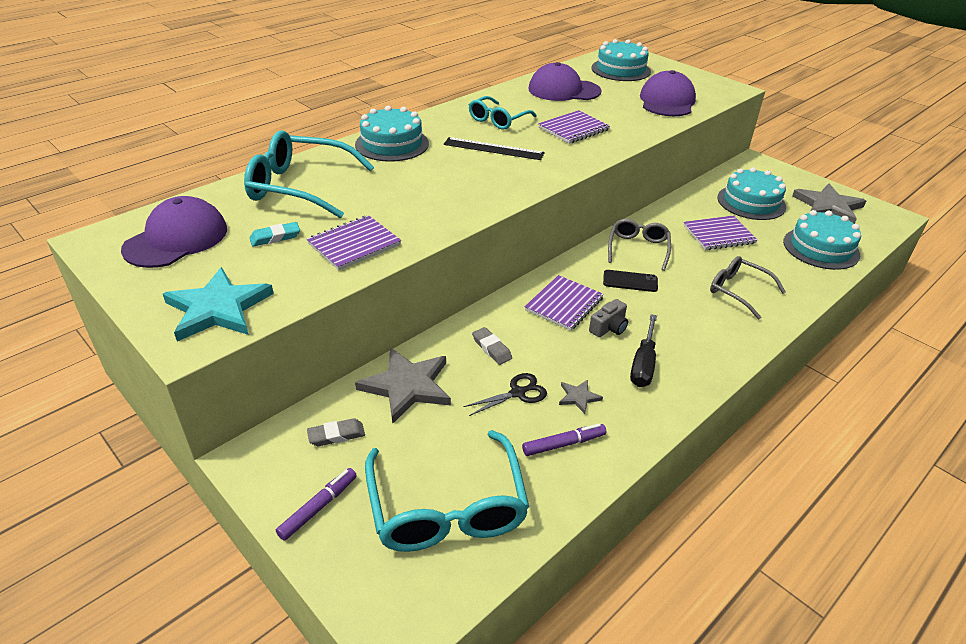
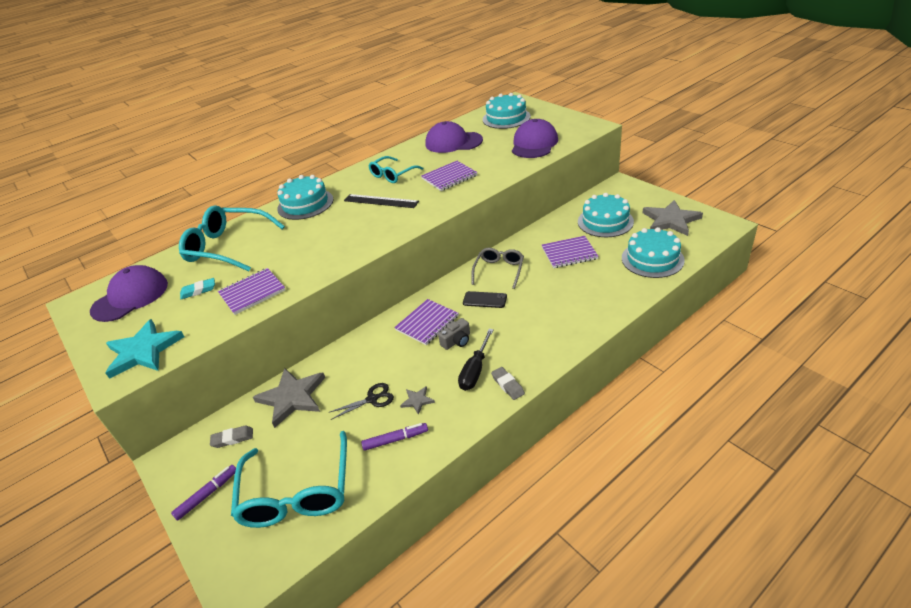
camera: 10 degrees right, 0 degrees up
(491, 348) = (362, 363): grey eraser -> grey eraser (507, 385)
(738, 291) = (570, 302): grey glasses -> none

